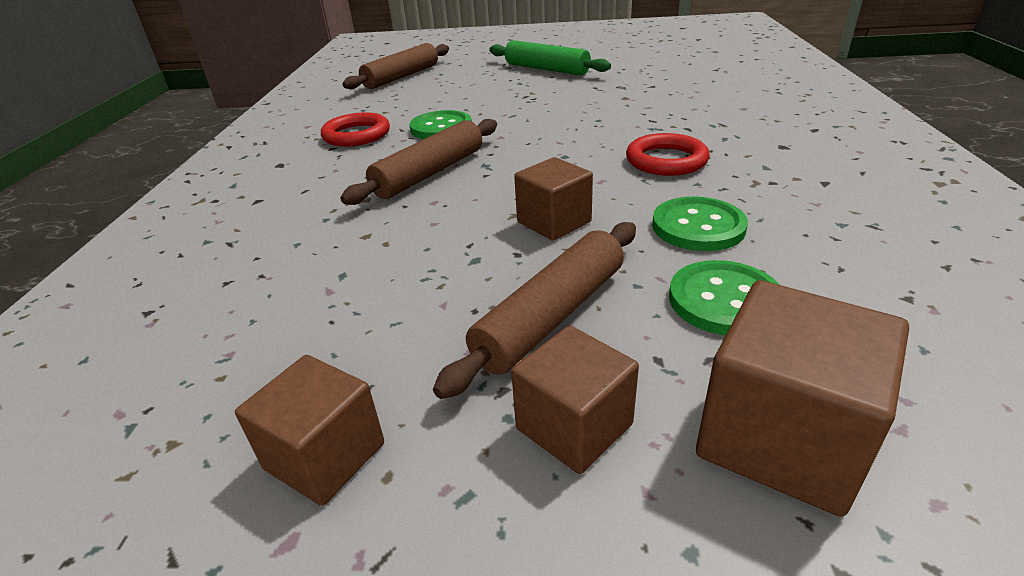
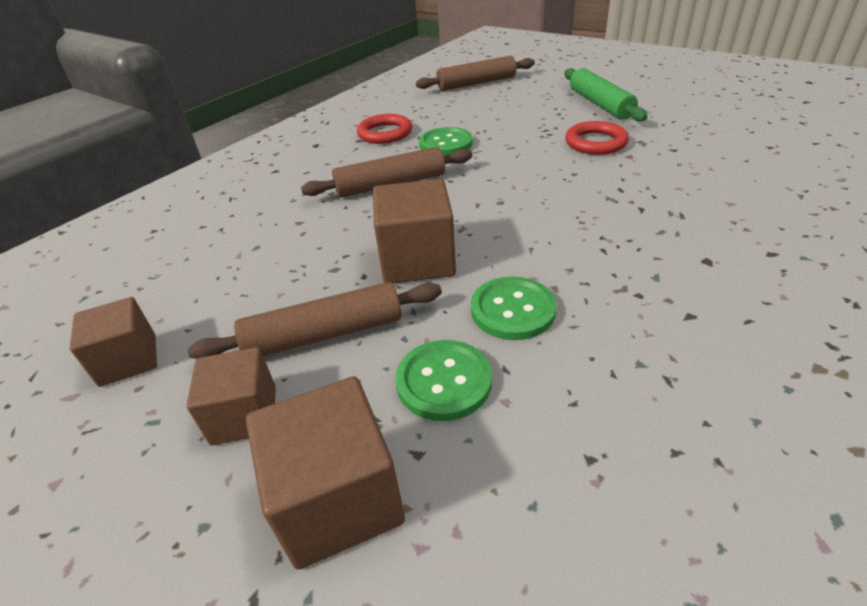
camera: 35 degrees right, 5 degrees up
(554, 222) = (417, 260): brown cube -> brown cube, size x1.51
(666, 160) = (574, 236): red ring -> red ring (595, 143)

